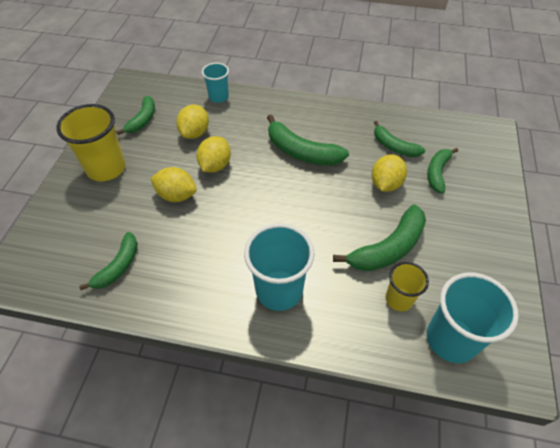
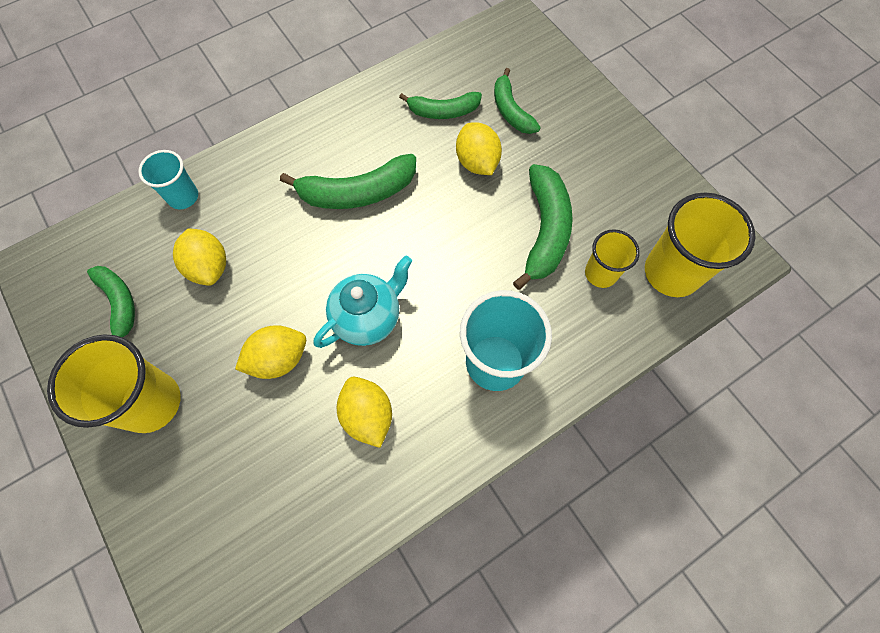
camera: 45 degrees left, 15 degrees up
(118, 266) = (310, 493): green banana -> none
(215, 165) = (281, 287): yellow lemon -> yellow lemon (367, 415)
(238, 212) = (368, 318): none -> turquoise teapot
(451, 339) = (671, 272): turquoise cup -> yellow cup

